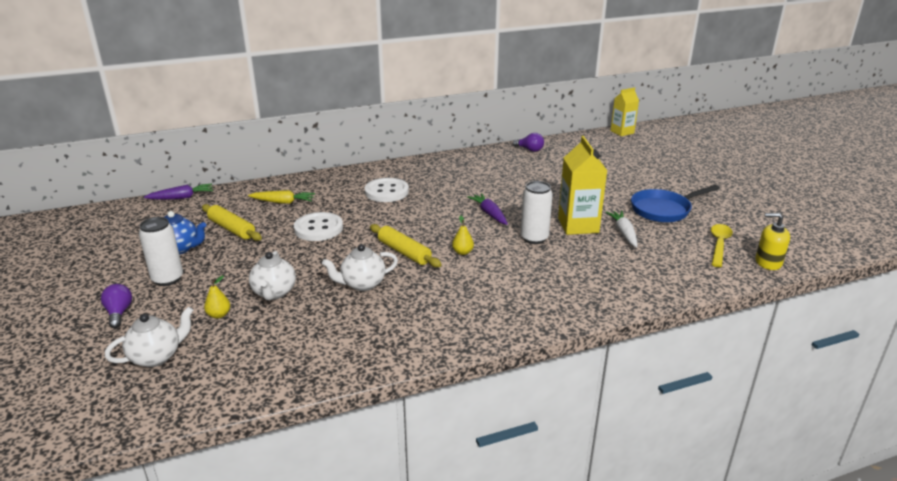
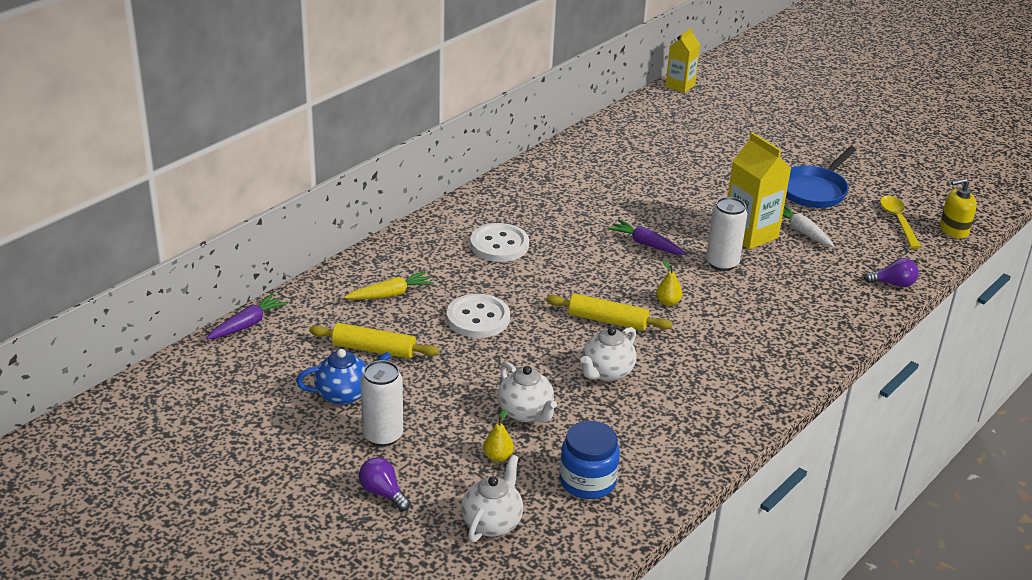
camera: 30 degrees left, 5 degrees up
(256, 352) = (587, 481): none -> blue jar
(529, 150) = (601, 138): purple light bulb -> purple light bulb (893, 284)

